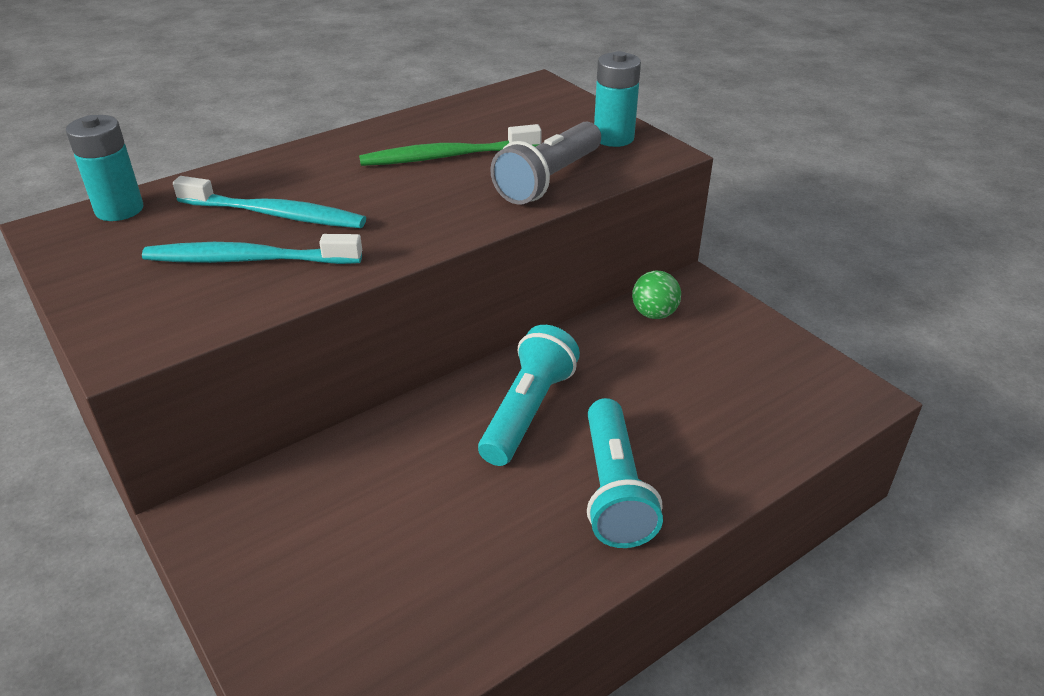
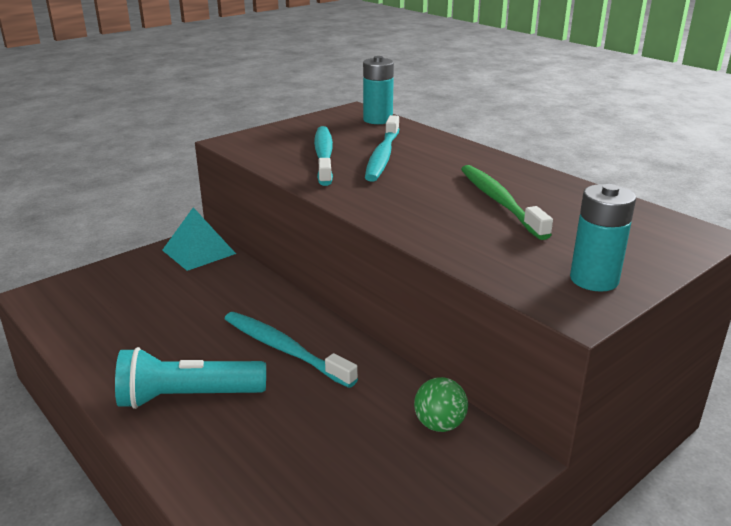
camera: 85 degrees right, 10 degrees down
(239, 512) = (199, 251): none -> turquoise pyramid
(528, 411) = (284, 349): turquoise flashlight -> turquoise toothbrush
(549, 180) = (477, 247): grey flashlight -> none

